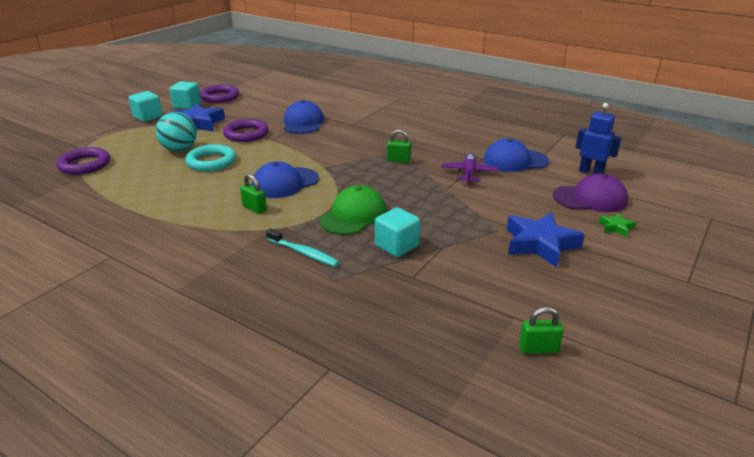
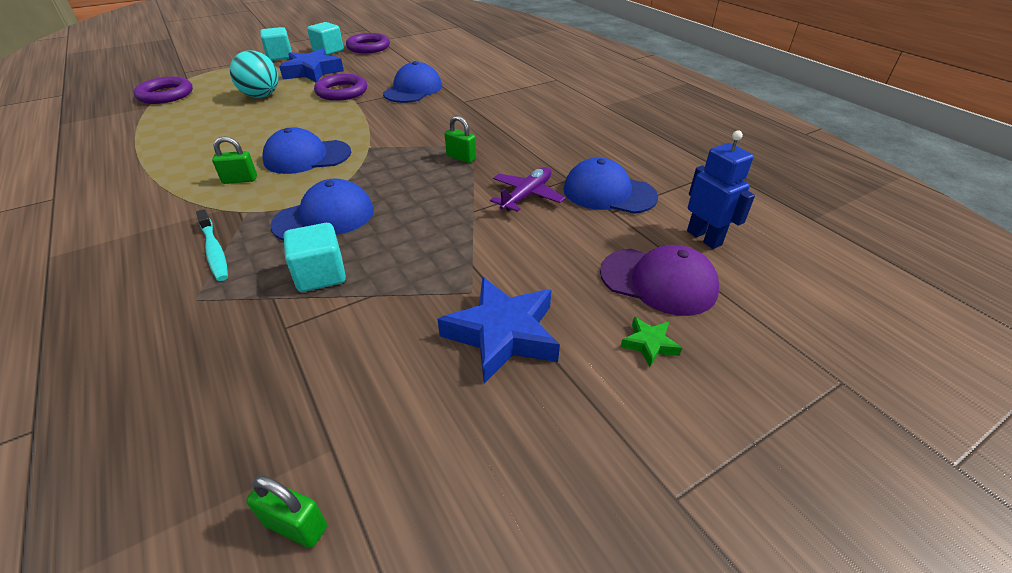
camera: 25 degrees right, 10 degrees up
(211, 162) = (271, 115): turquoise ring -> none
(254, 208) = (240, 180): green padlock -> green padlock turned 75 degrees counterclockwise
(353, 215) = (324, 217): green cap -> blue cap

